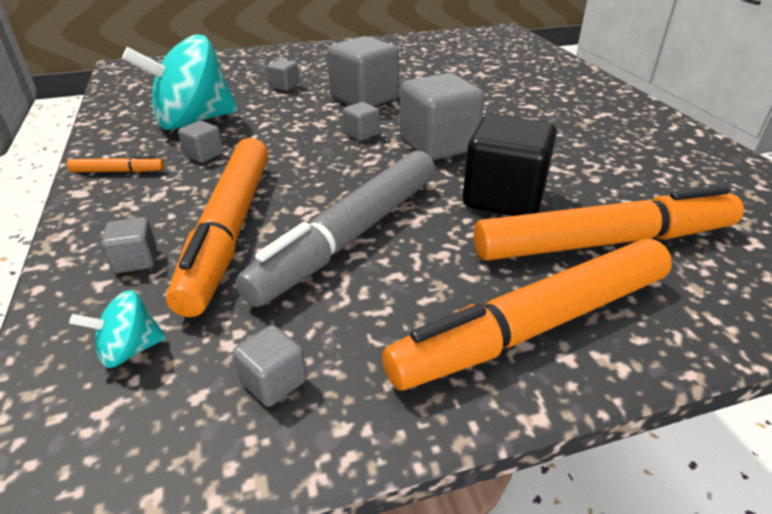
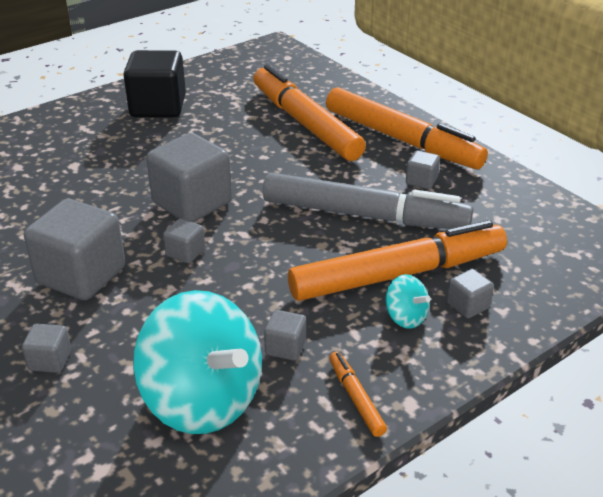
camera: 110 degrees left, 0 degrees up
(130, 350) = (536, 265): turquoise spinning top -> turquoise spinning top (405, 317)
(273, 382) = (508, 207): grey cube -> grey cube (421, 181)
(503, 197) = (270, 161): black cube -> black cube (158, 107)

